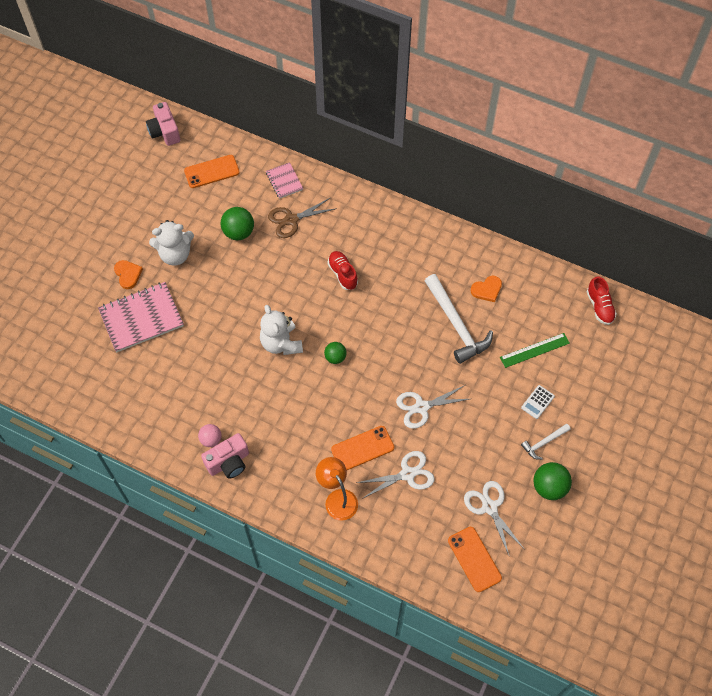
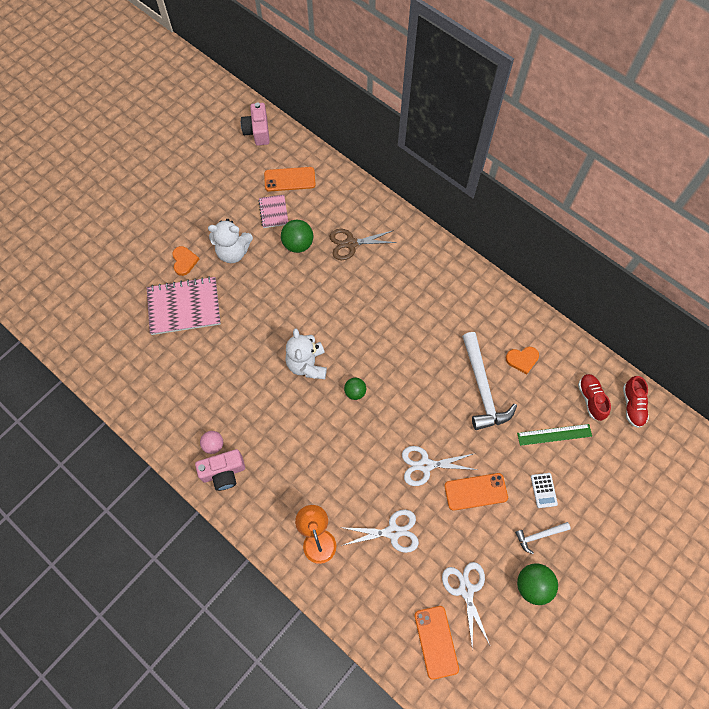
camera: 15 degrees right, 5 degrees up
(284, 181) = (355, 204): pink notebook -> pink notebook (273, 212)
(343, 274) = (385, 309): red shoe -> red shoe (591, 399)
(362, 448) = (356, 493): orange phone -> orange phone (475, 491)
(537, 402) = (543, 490): white calculator -> white calculator turned 60 degrees counterclockwise

